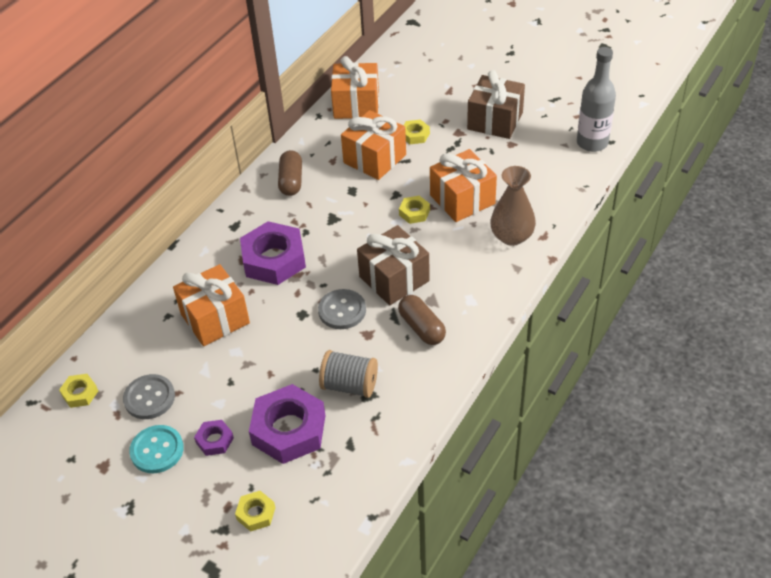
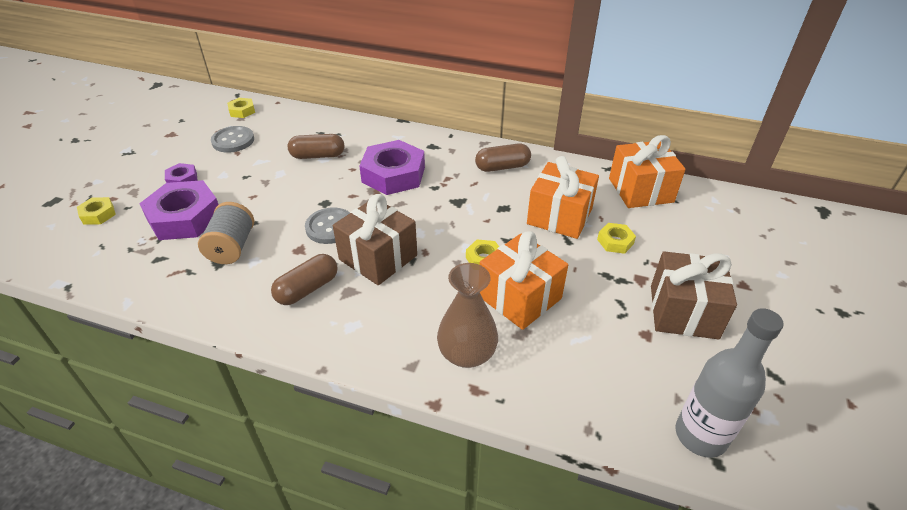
camera: 75 degrees right, 5 degrees down
(157, 450) = (179, 154): turquoise button -> none
(215, 318) = (318, 156): orange gift -> brown capsule

